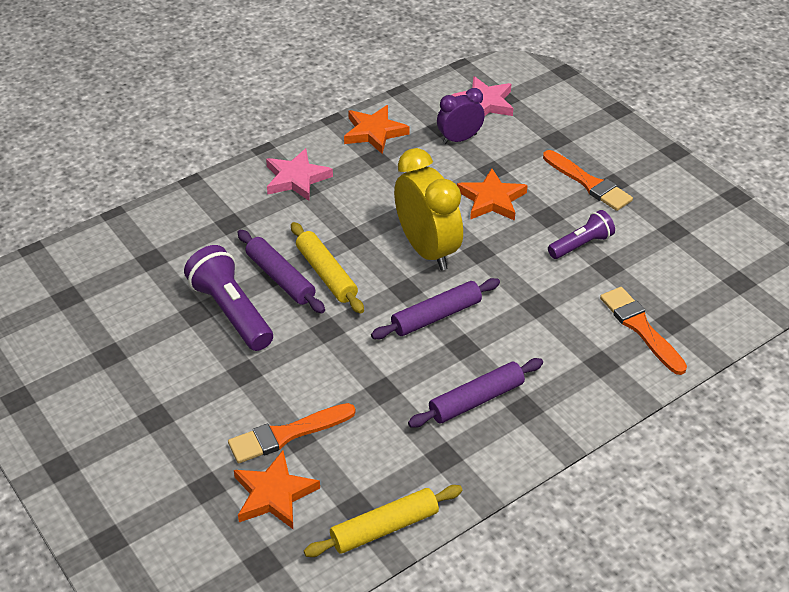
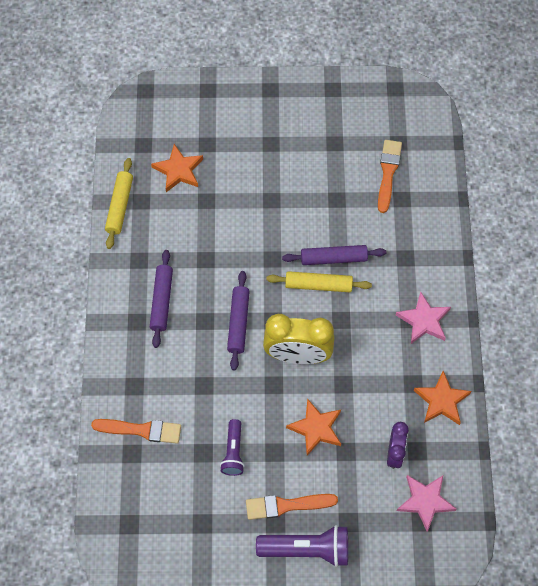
camera: 125 degrees right, 20 degrees up
(231, 311) = (324, 218): purple flashlight -> purple flashlight (307, 549)
(287, 434) = (212, 196): orange brush -> orange brush (388, 173)

